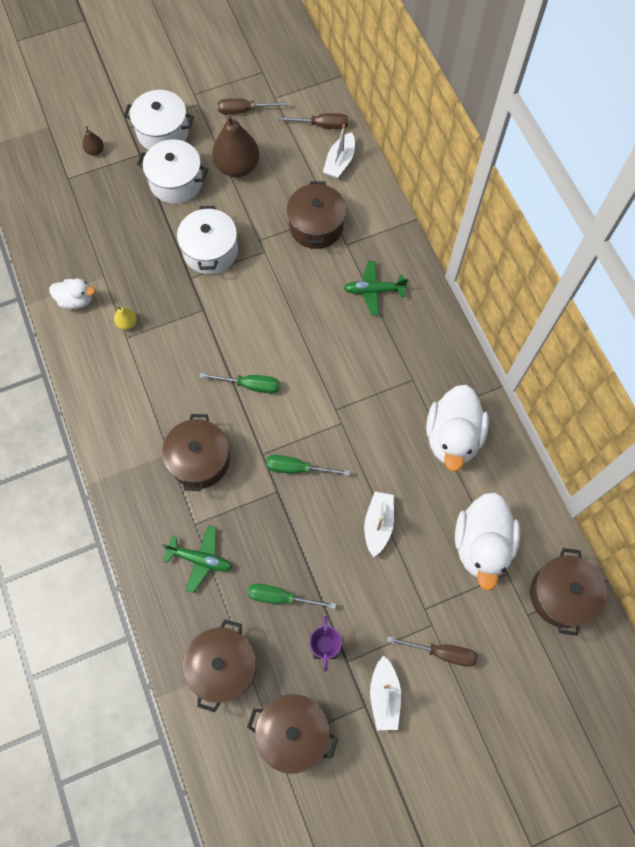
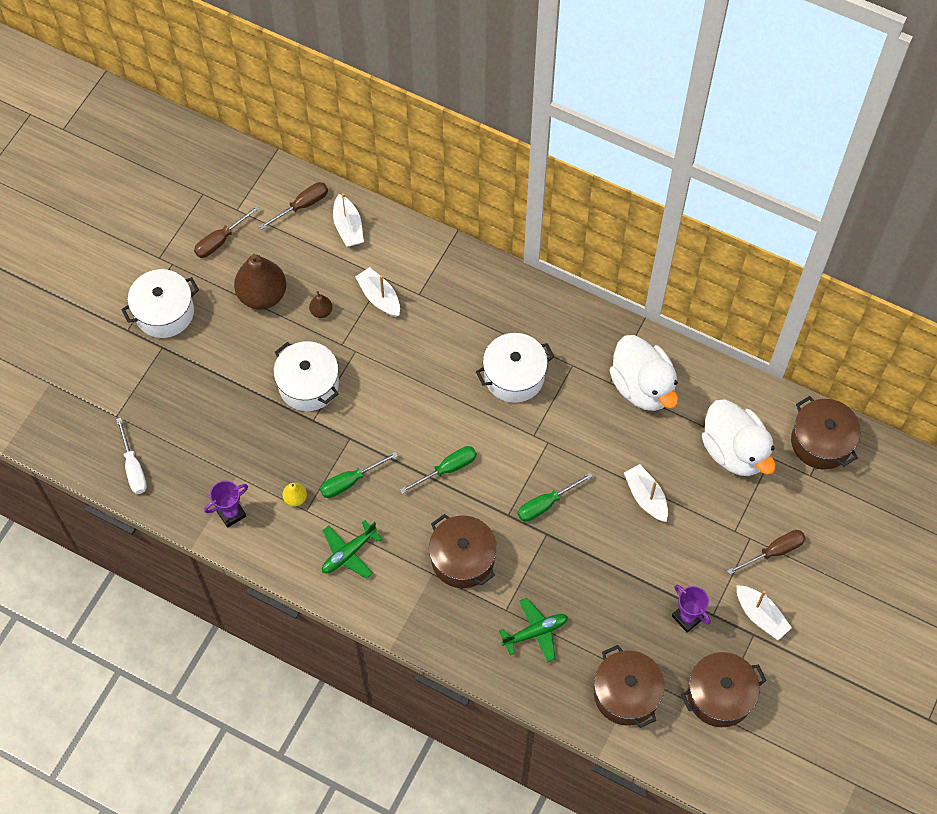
camera: 40 degrees left, 5 degrees down
(45, 220) = (133, 467): none -> white screwdriver
(76, 300) = (231, 513): white duck -> purple trophy
(95, 151) = (117, 373): brown pear -> brown pear (321, 311)
(176, 182) = (220, 347): white pot -> white pot (514, 376)
(281, 597) = (623, 609): green screwdriver -> green screwdriver (350, 481)
(316, 226) = (379, 297): brown pot -> white boat
(373, 290) = (477, 316): green plane -> green plane (349, 553)

